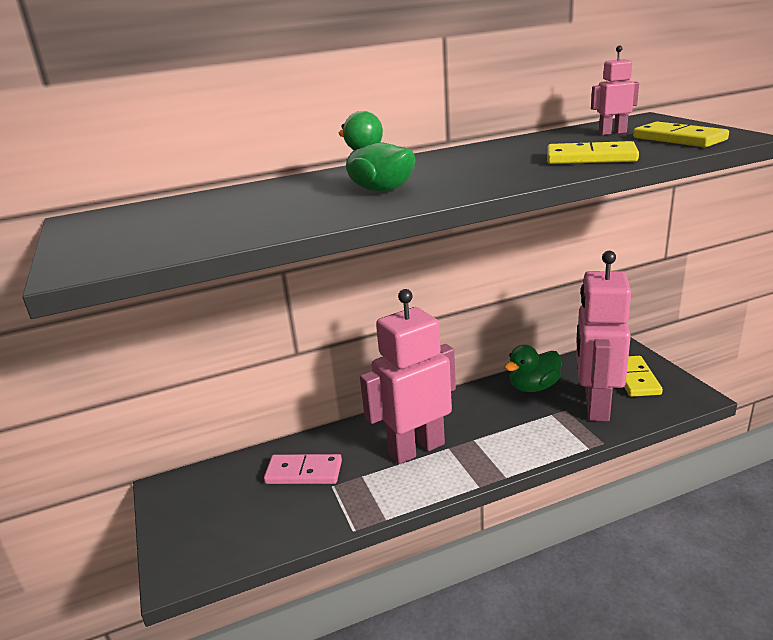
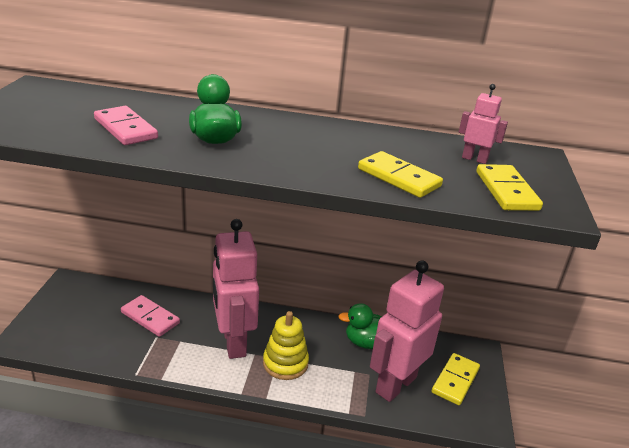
camera: 25 degrees right, 5 degrees up
(273, 211) = (125, 129): none -> pink domino
(416, 449) = (233, 342): pink robot -> pink robot turned 105 degrees counterclockwise
(486, 440) = (285, 363): none -> yellow stacking toy

